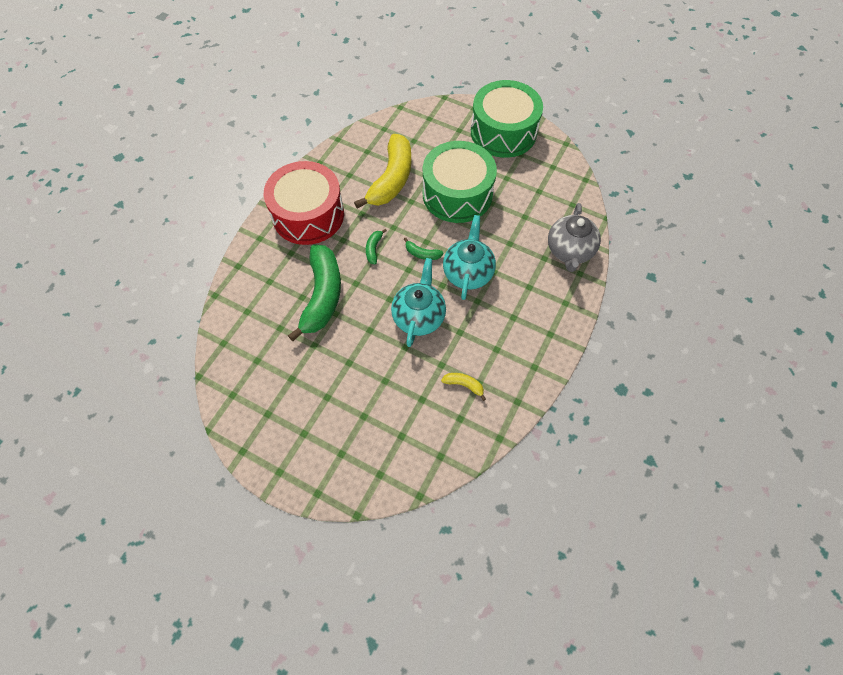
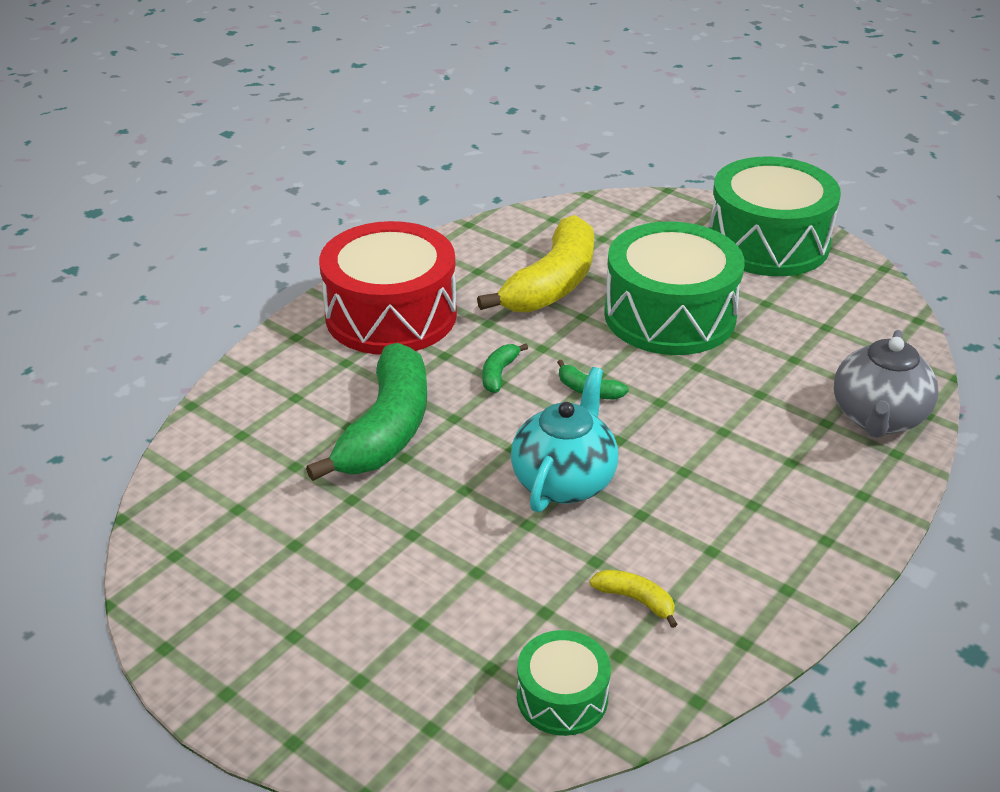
camera: 10 degrees right, 25 degrees down
(437, 447) = (562, 697): none -> green drum
(468, 273) = (672, 427): turquoise teapot -> none

